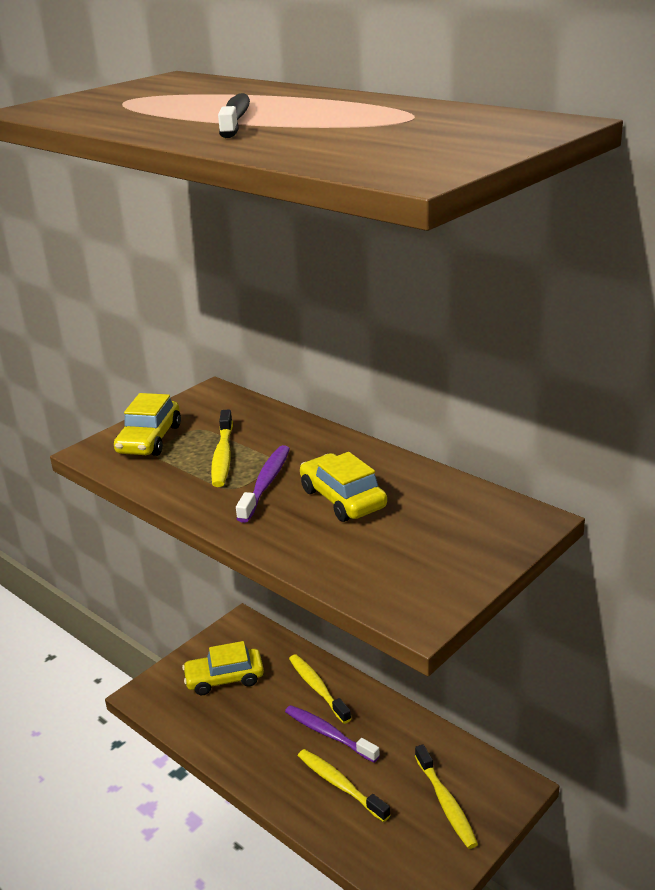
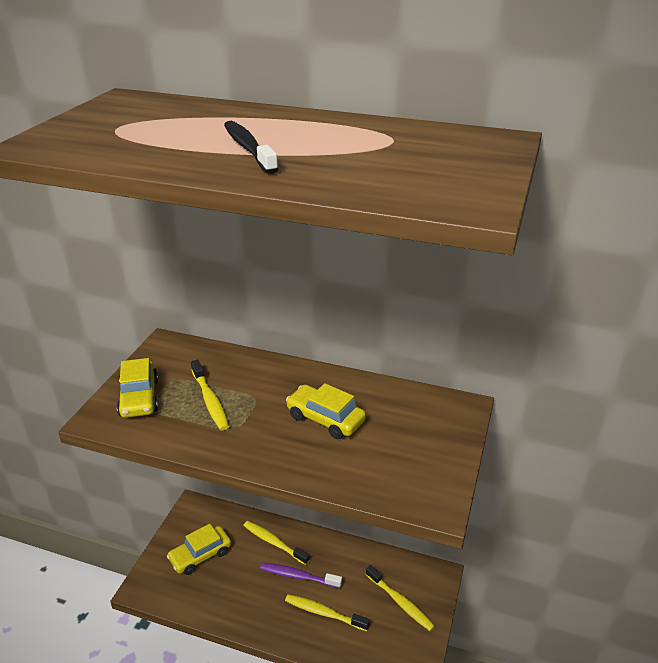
camera: 25 degrees left, 5 degrees up
(266, 483) = (259, 418): purple toothbrush -> none

